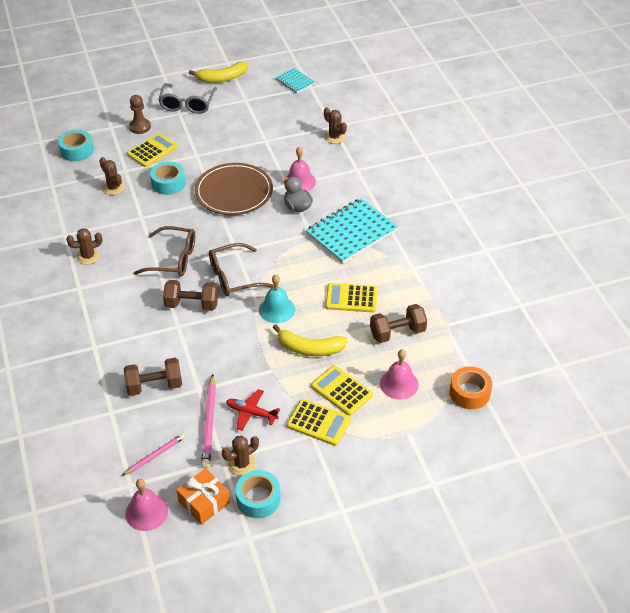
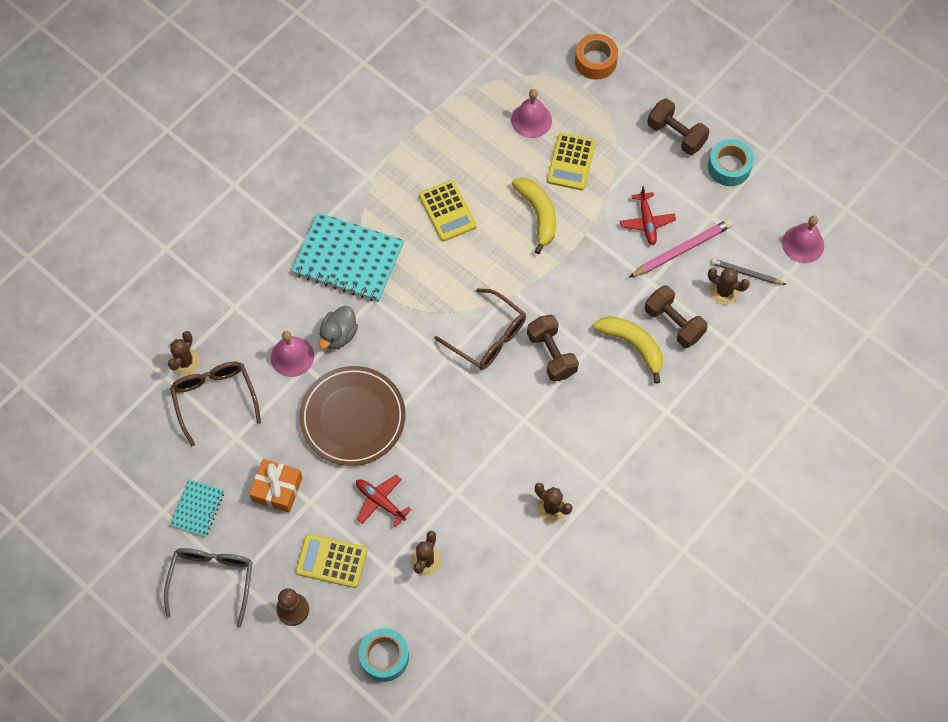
camera: 120 degrees left, 20 degrees up
(155, 455) = (746, 273): pink pencil -> grey pencil
(168, 183) = (380, 501): turquoise tape -> red plane
(173, 259) = (499, 414): brown glasses -> brown glasses (214, 398)
(187, 104) = (212, 580): grey glasses -> grey glasses turned 60 degrees counterclockwise
(204, 502) = (761, 206): orange gift -> orange gift (277, 489)
(222, 78) = (129, 571): yellow banana -> yellow banana (632, 345)
(242, 464) = (704, 199): brown cactus -> brown cactus (724, 291)
(277, 309) = (506, 271): turquoise bell -> none
(295, 82) = (89, 472): turquoise notebook -> turquoise notebook (197, 509)
(319, 423) = (619, 162): yellow calculator -> none
(397, 332) = (468, 150): brown dumbbell -> brown dumbbell (676, 135)
(469, 393) = (504, 61): orange tape -> orange tape (595, 61)

